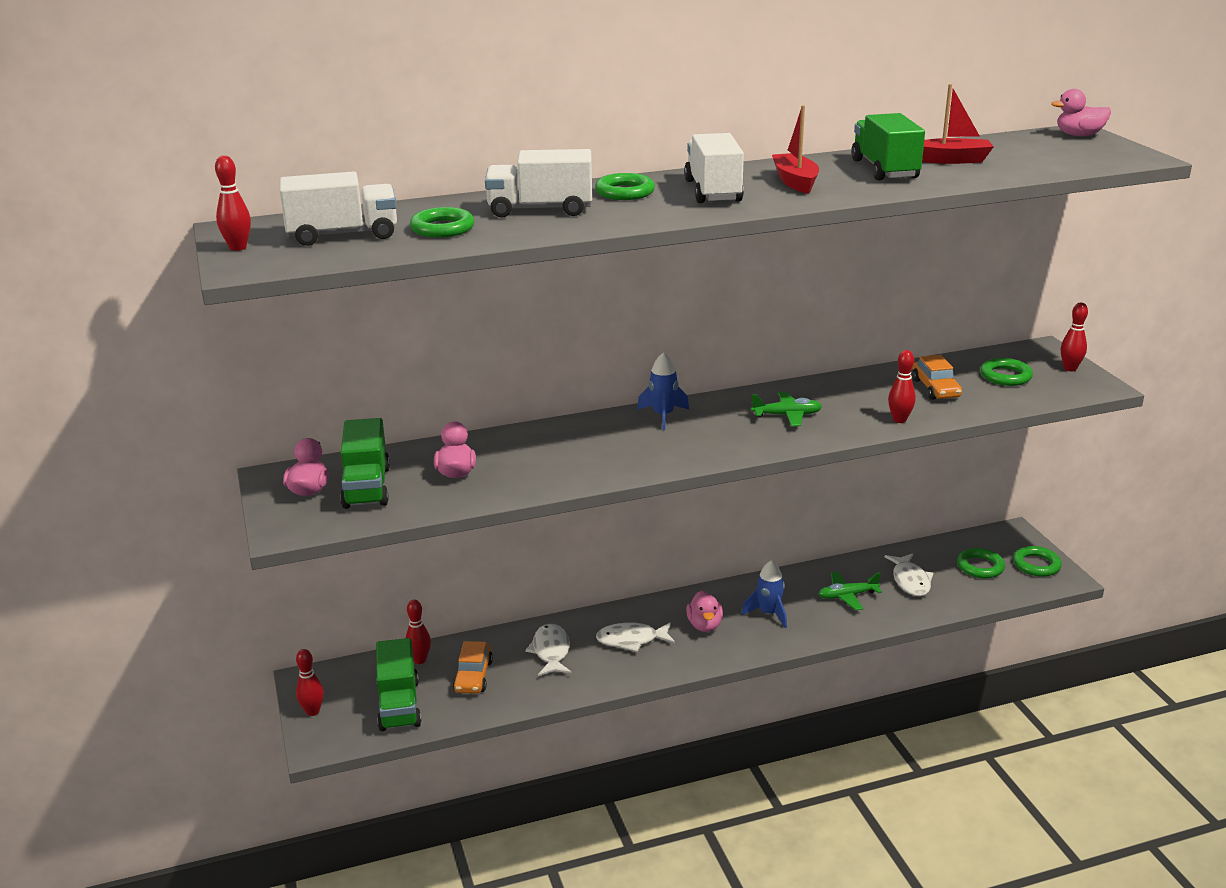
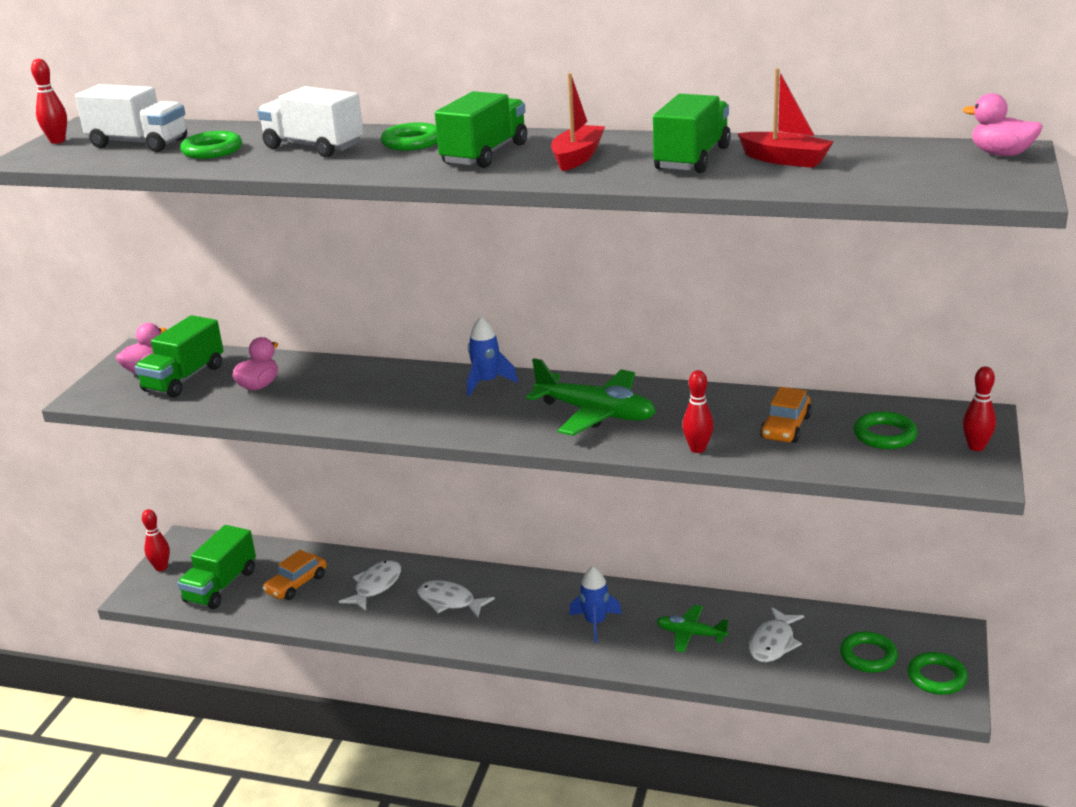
camera: 35 degrees right, 0 degrees up
(420, 660) = (274, 555): red bowling pin -> none
(704, 625) = (526, 612): pink duck -> none
(713, 191) = (484, 154): white truck -> green truck
(787, 415) = (595, 413): green plane -> green plane, size x1.72

